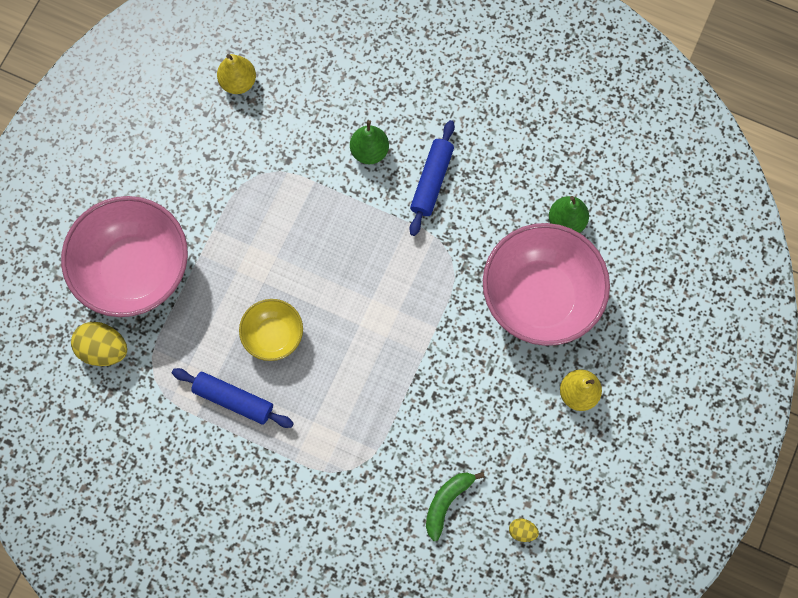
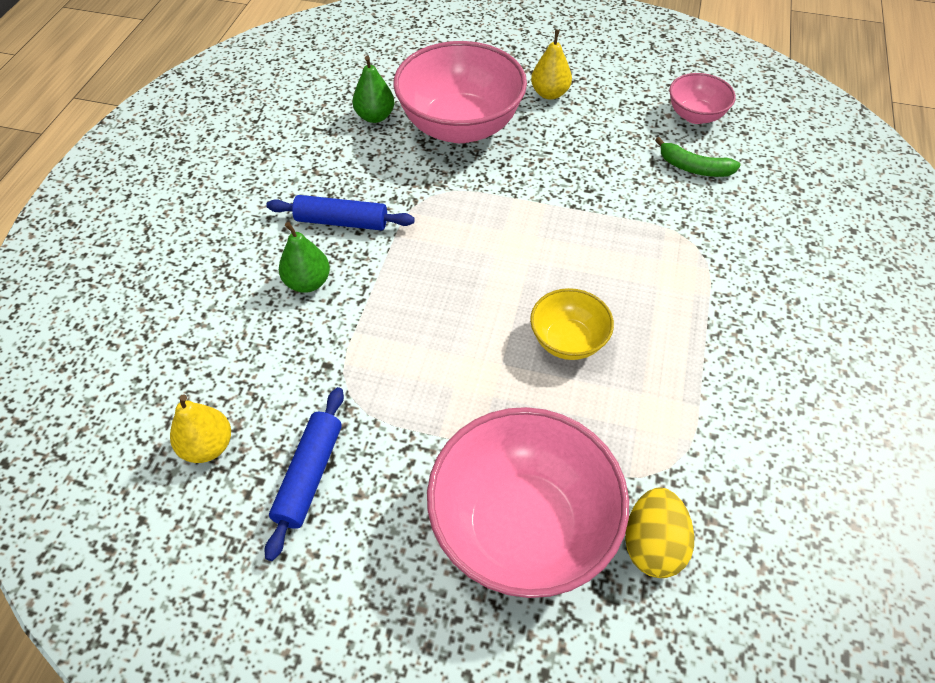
camera: 100 degrees left, 20 degrees down
(233, 400) = (663, 368): blue rolling pin -> blue rolling pin (309, 475)
(522, 531) = (695, 115): yellow egg -> pink bowl

